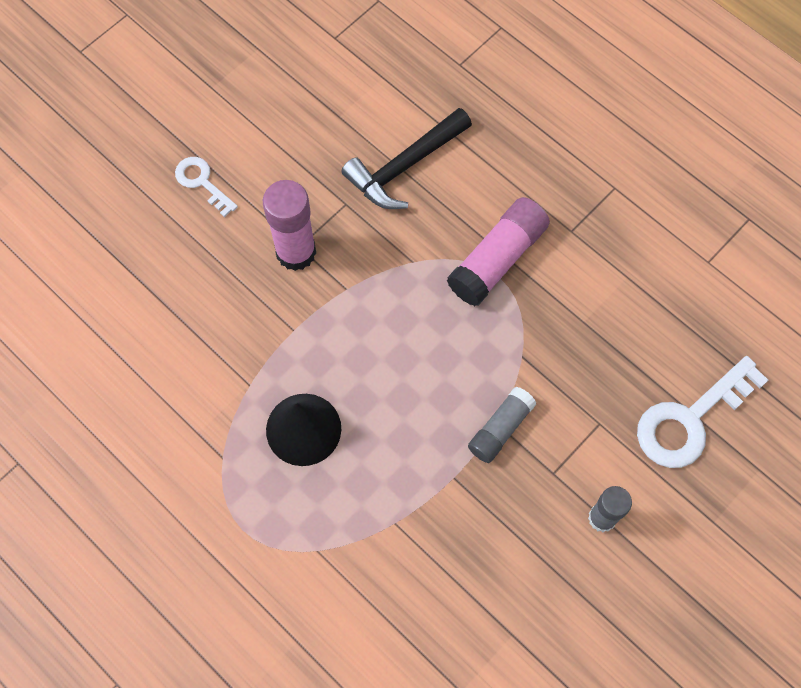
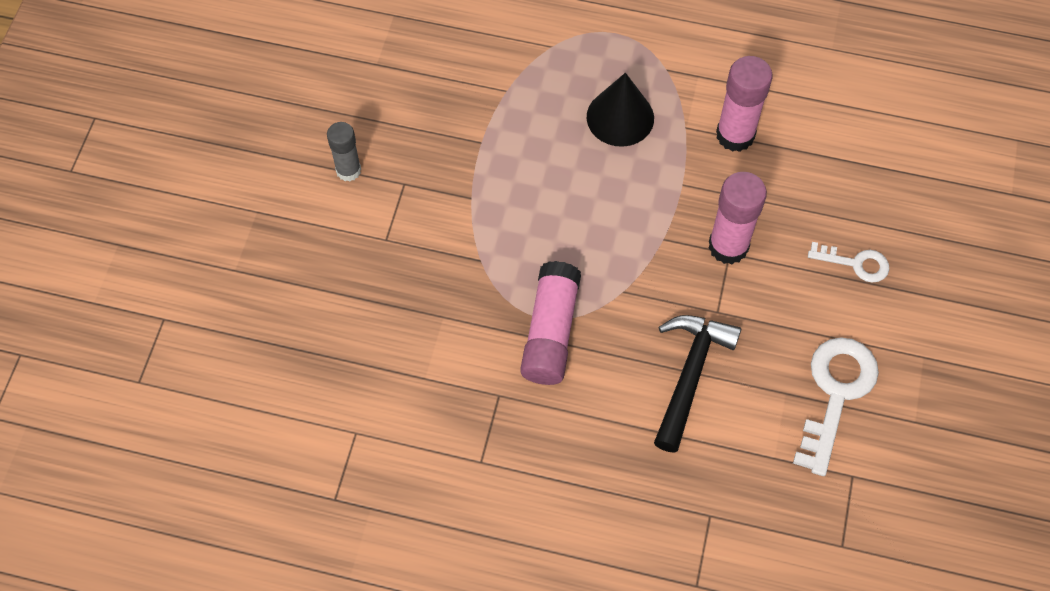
camera: 150 degrees right, 5 degrees down
(210, 351) = (735, 135): none -> pink glue stick
(500, 429) = (465, 194): grey glue stick -> none
(690, 419) = (310, 281): white key -> white key (835, 394)

